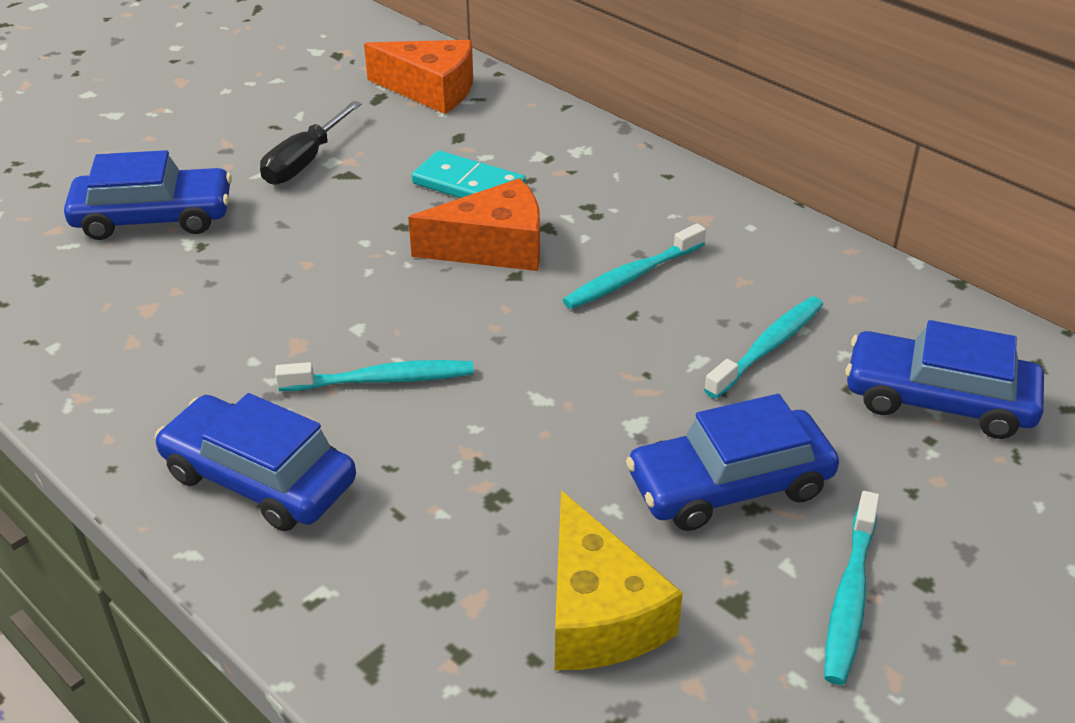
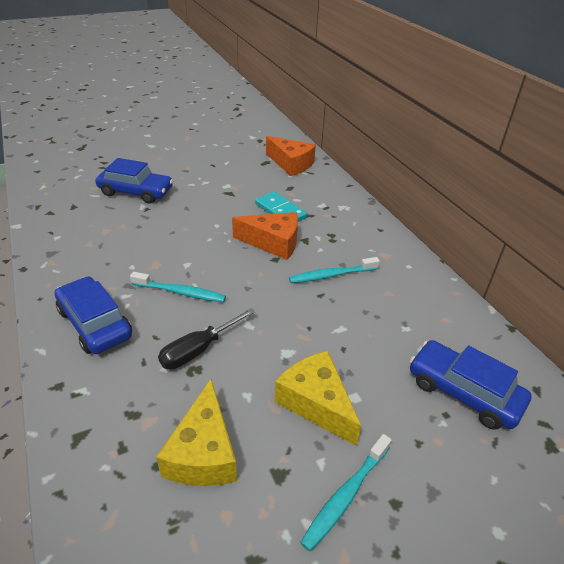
camera: 20 degrees right, 0 degrees up
(305, 161) = (215, 183): black screwdriver -> black screwdriver (199, 349)
(729, 485) = (316, 403): blue car -> yellow cheese
(768, 347) = (381, 332): turquoise toothbrush -> none

